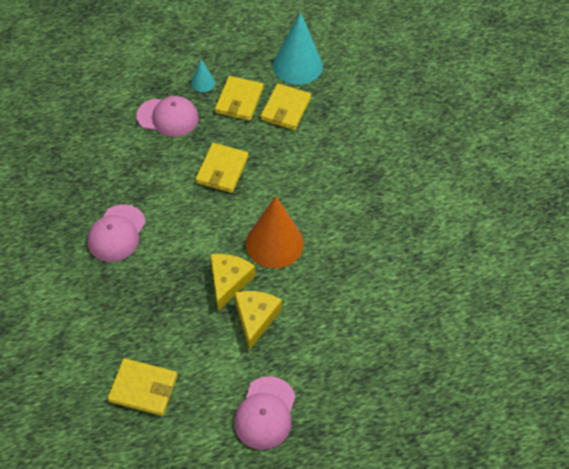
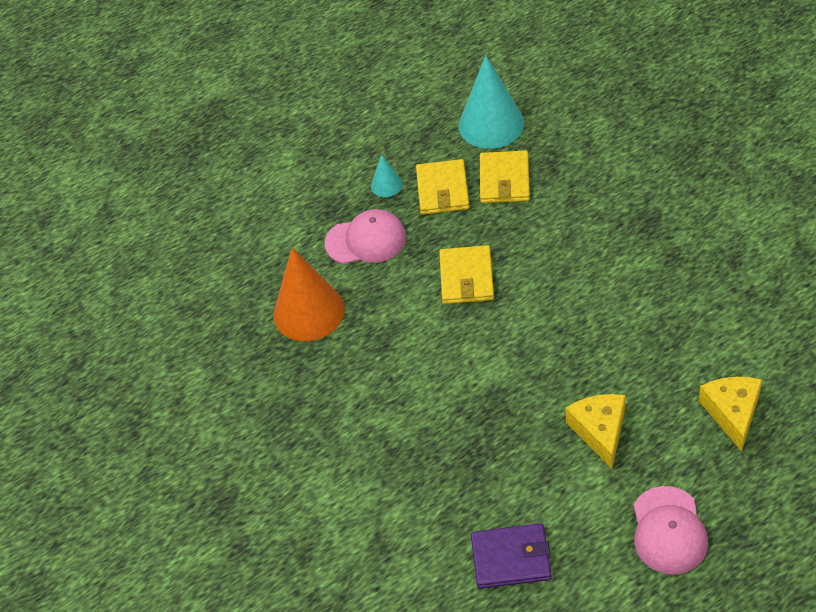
camera: 10 degrees left, 5 degrees down
(117, 233) = (379, 397): pink cap -> none
(143, 388) = (511, 558): yellow wallet -> purple wallet
(229, 282) = (545, 402): yellow cheese -> yellow cheese (732, 412)
(274, 243) = (575, 338): orange cone -> orange cone (308, 312)

